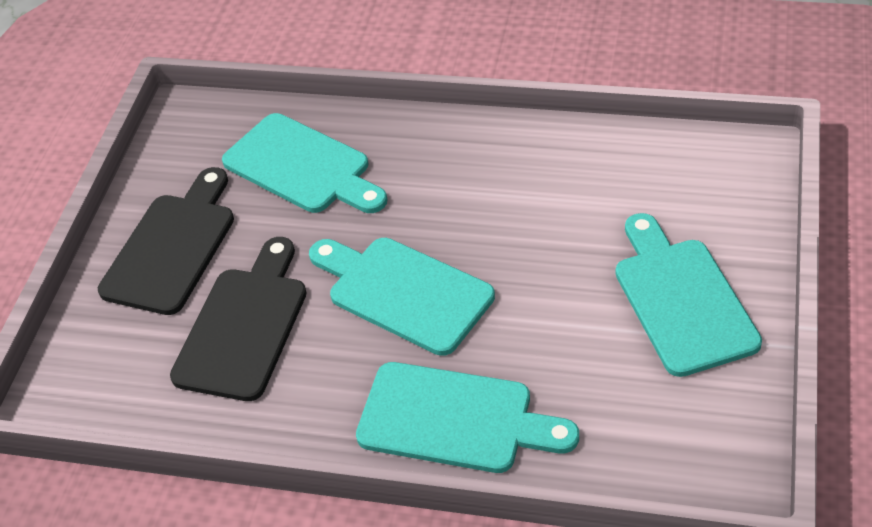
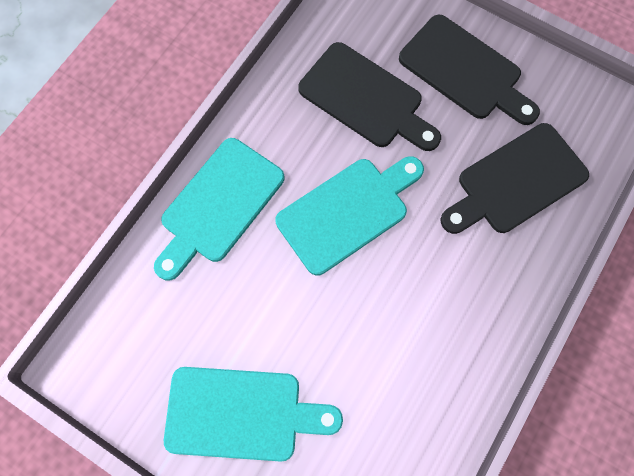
camera: 105 degrees right, 25 degrees up
(302, 167) = (516, 181): turquoise cutting board -> black cutting board

